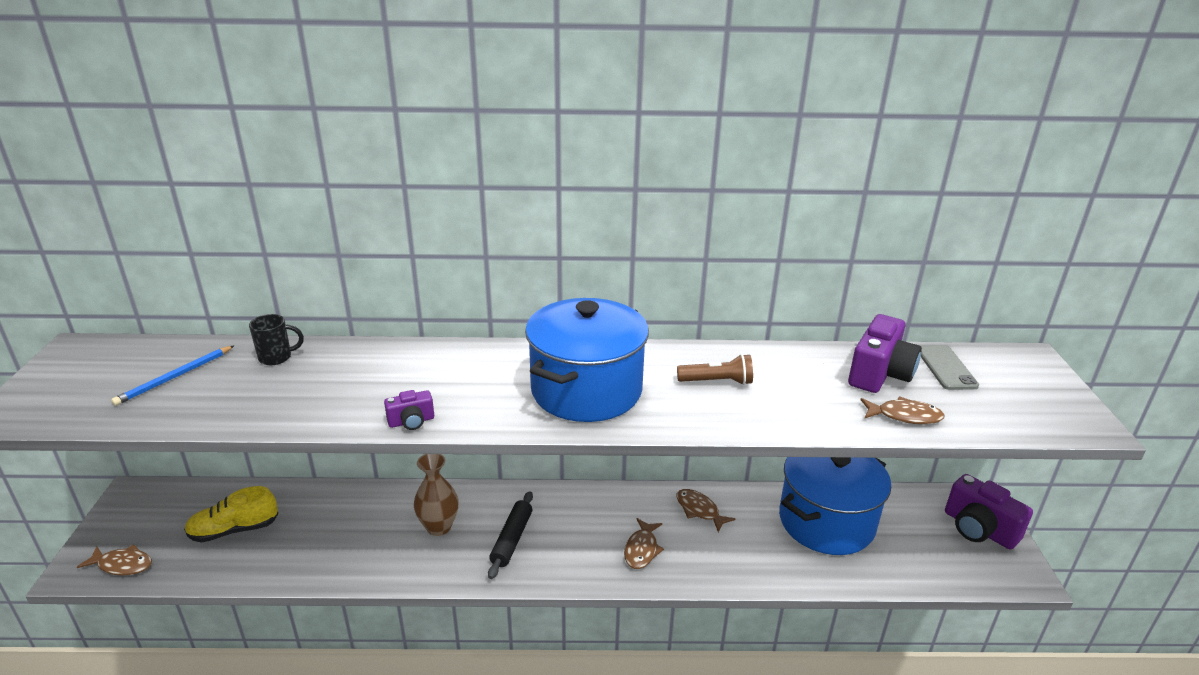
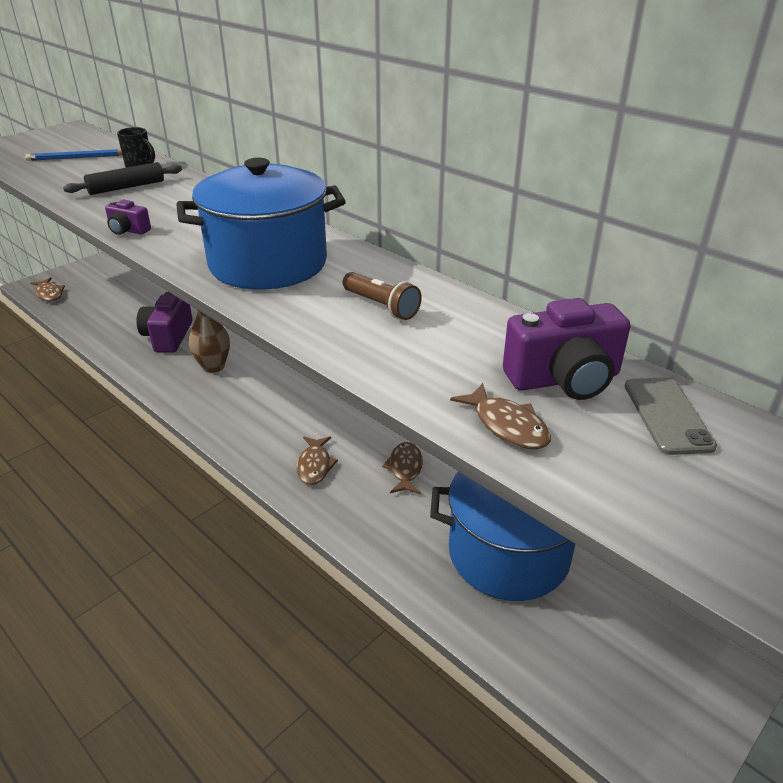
camera: 45 degrees right, 5 degrees up
(234, 530) = (116, 305): yellow shoe -> none
(512, 539) = (242, 401): black rolling pin -> black rolling pin (126, 187)
(642, 549) = (315, 465): brown fish -> brown fish turned 60 degrees counterclockwise
(946, 367) = (667, 415): grey phone -> grey phone turned 45 degrees counterclockwise
(978, 529) = (684, 684): purple camera -> purple camera (168, 336)

